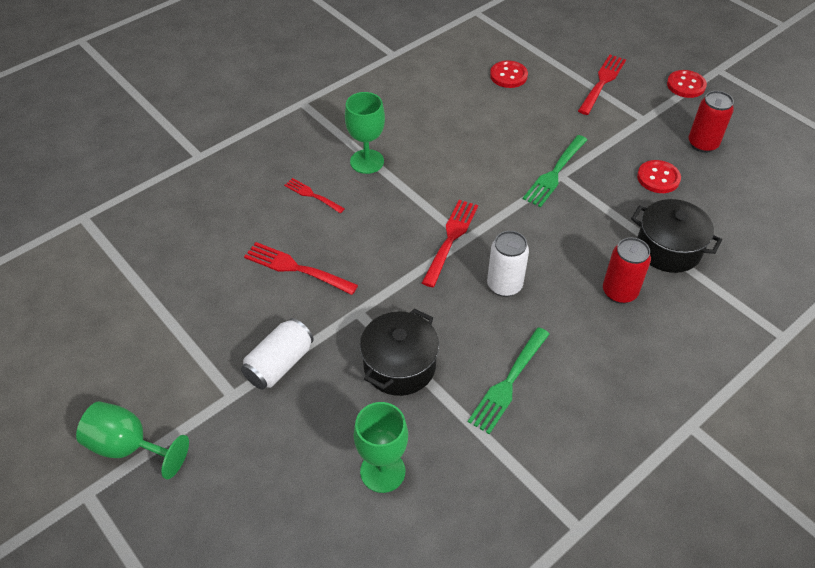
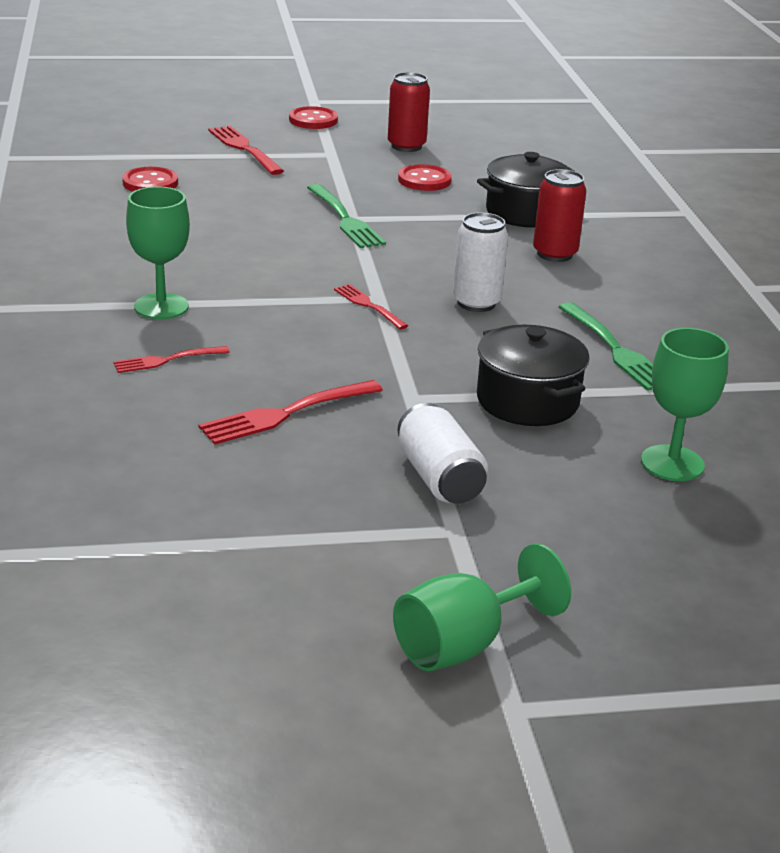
camera: 60 degrees left, 20 degrees down
(450, 240) = (369, 306): red fork -> red fork, size x0.62

